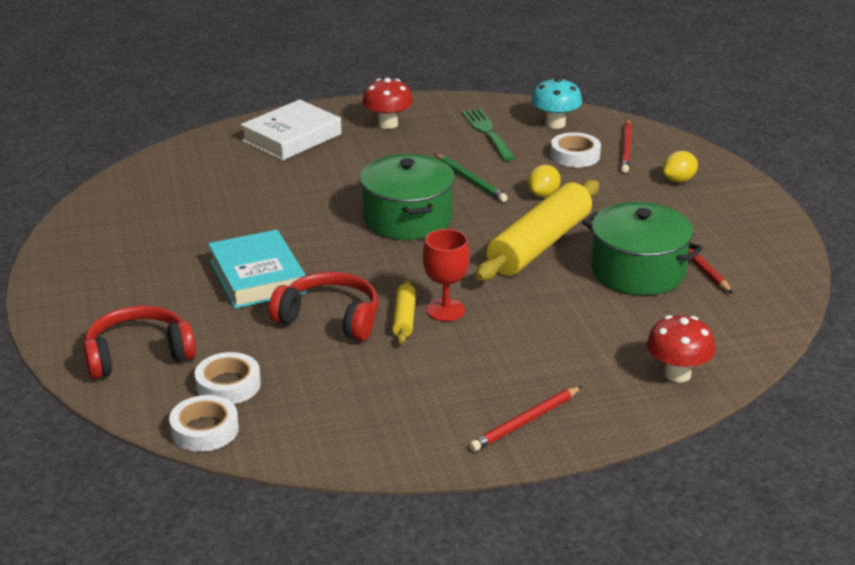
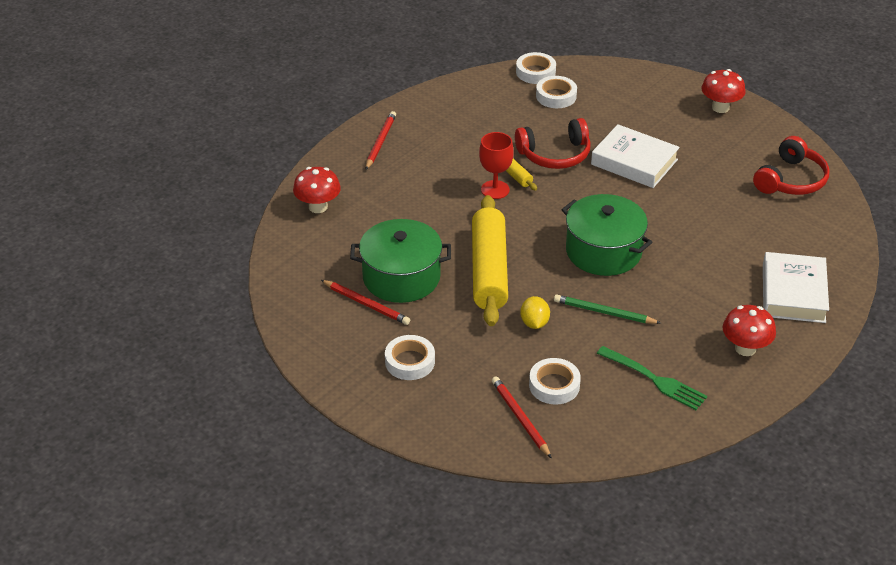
camera: 145 degrees right, 10 degrees up
(72, 291) = (720, 107): none -> red mushroom
(138, 354) = (625, 91): red headphones -> red headphones (791, 180)
(257, 277) = (634, 162): turquoise book -> white book
(555, 124) = (612, 424): turquoise mushroom -> none
(679, 180) = (443, 395): yellow lemon -> none
(689, 209) = (410, 362): none -> white tape

